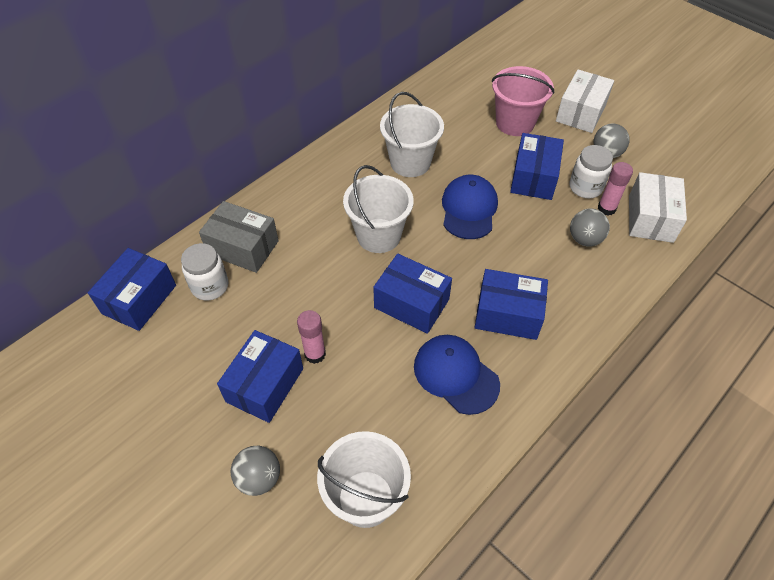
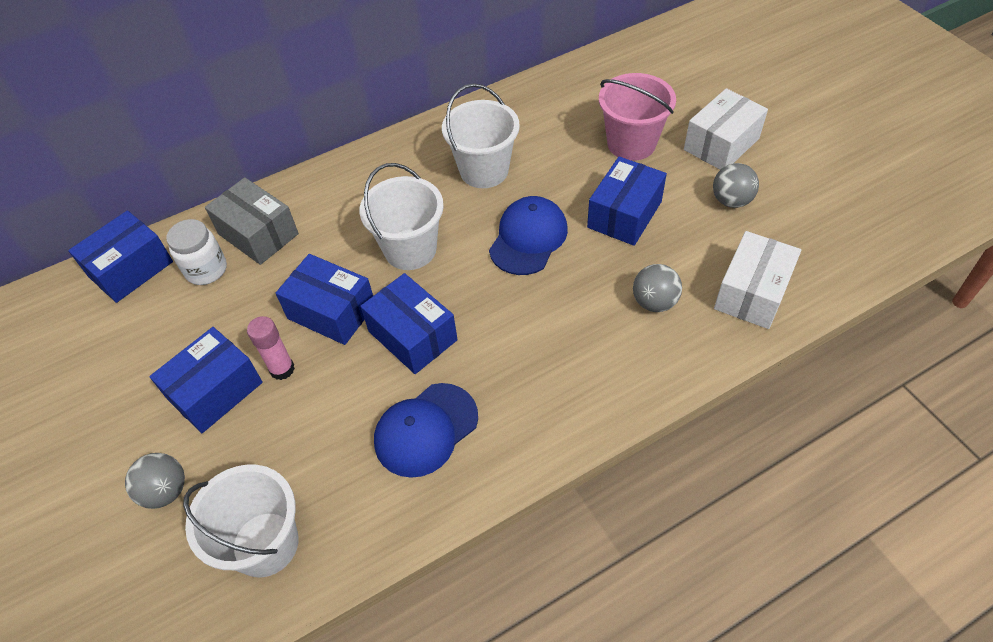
camera: 20 degrees right, 0 degrees up
(455, 375) = (426, 430): blue cap -> blue cap turned 105 degrees counterclockwise
(508, 314) = (518, 373): blue box -> blue box (331, 311)
(585, 187) = (684, 238): white jar -> none
(606, 208) = (700, 269): pink glue stick -> none

